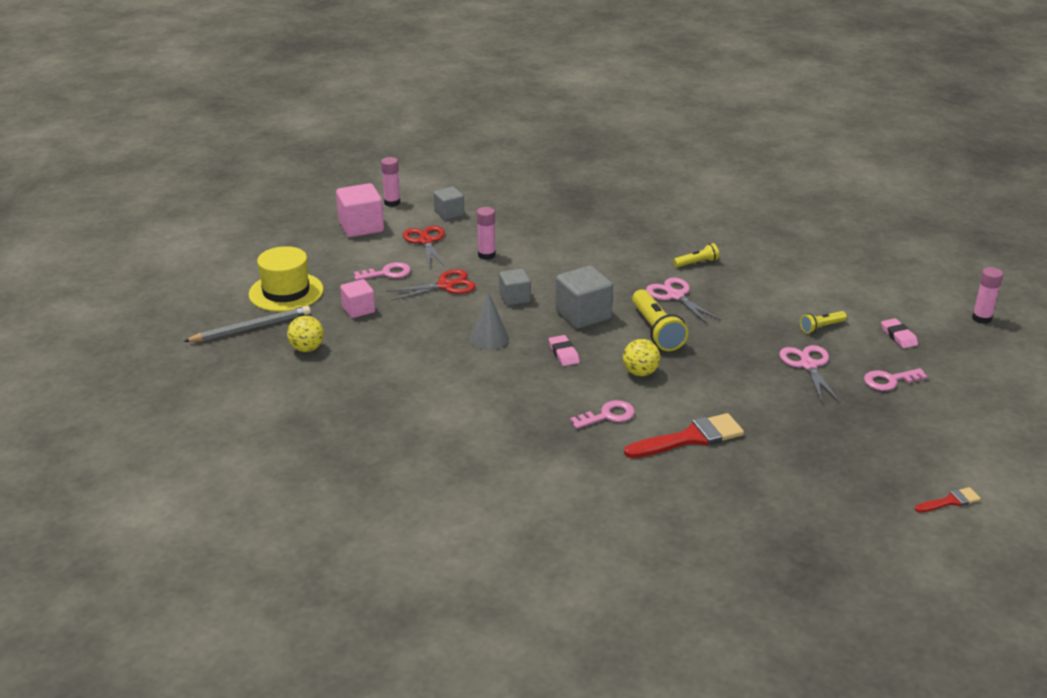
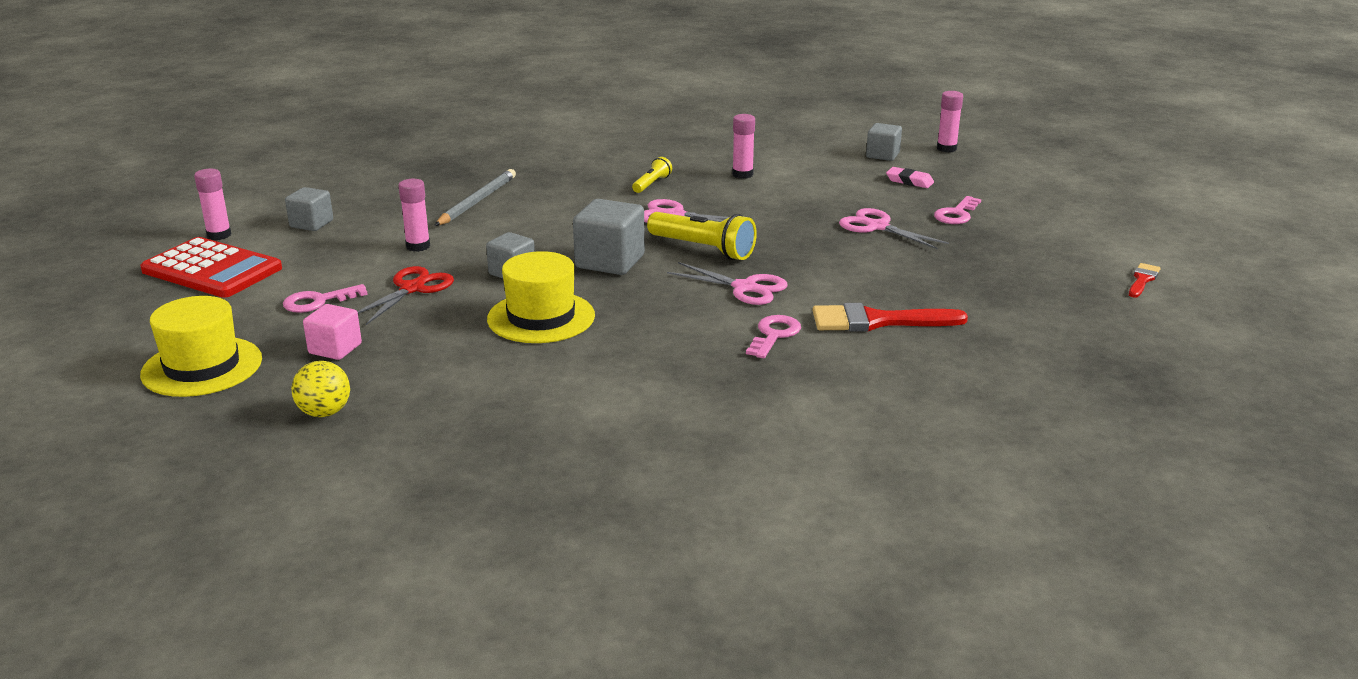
camera: 40 degrees left, 5 degrees down
(251, 328) = (206, 422): grey pencil -> grey pencil (477, 201)
(361, 227) = (212, 270): pink cube -> red calculator
(387, 273) = (318, 301): pink key -> pink key turned 150 degrees counterclockwise
(426, 241) = (322, 257): red scissors -> none
(489, 338) = (541, 317): grey cone -> yellow hat
(563, 353) = (643, 300): pink eraser -> none
(640, 372) = (744, 288): yellow ball -> pink scissors
(690, 438) = (877, 321): red brush -> red brush turned 120 degrees counterclockwise
(774, 279) = (742, 174): none -> pink glue stick
(821, 327) = (840, 196): yellow flashlight -> none
(914, 304) = (882, 155): none -> grey cube

